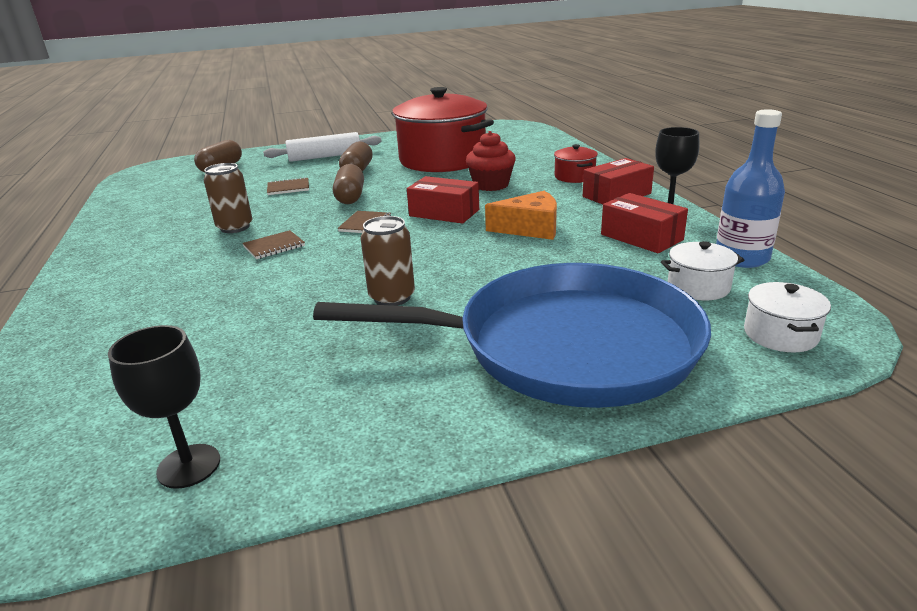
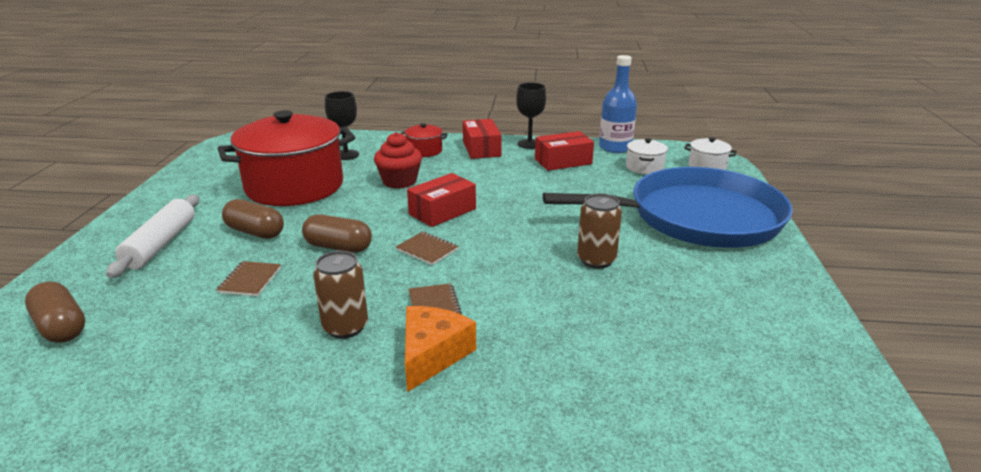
camera: 70 degrees left, 0 degrees up
(189, 466) = (810, 370): black goblet -> black goblet (346, 155)
(530, 228) = (513, 188): orange cheese -> orange cheese (432, 355)
(564, 345) = (696, 217): blue pan -> blue pan turned 60 degrees clockwise

